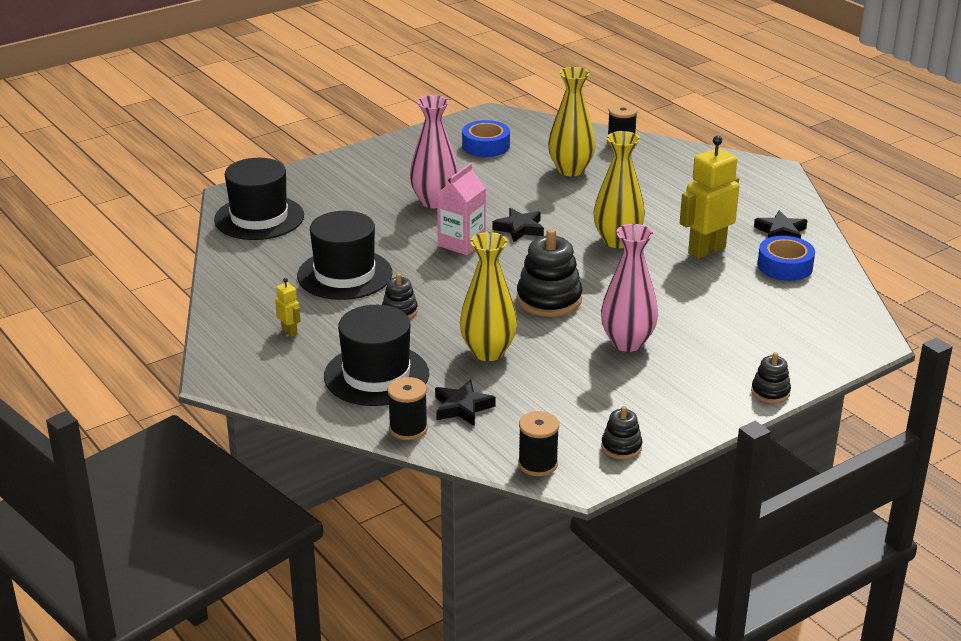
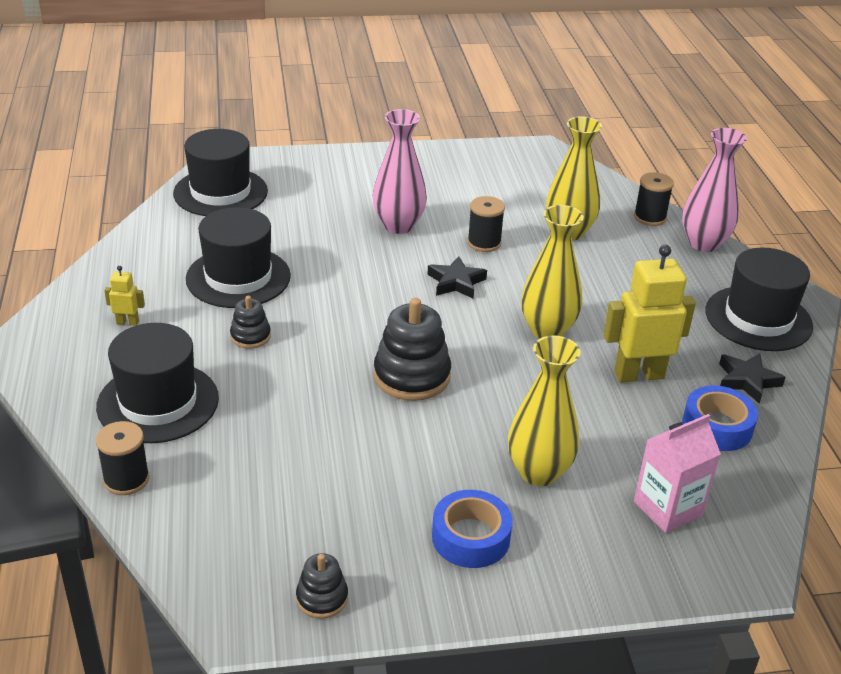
camera: 25 degrees right, 5 degrees up
(289, 331) = (128, 322): yellow robot -> yellow robot turned 75 degrees counterclockwise
(461, 243) = (382, 280): pink carton -> pink carton (668, 508)
(462, 407) = (203, 475): black star -> none
(486, 146) = (505, 180): blue tape -> blue tape (471, 537)
(488, 352) = (292, 416): yellow vase -> yellow vase (538, 472)
(538, 464) = (212, 582): black spool -> black spool (484, 243)
(627, 343) = (449, 461): pink vase -> pink vase (703, 243)
(755, 190) = (758, 318): none -> black hat
(770, 392) = (560, 594): black stacking toy -> none

